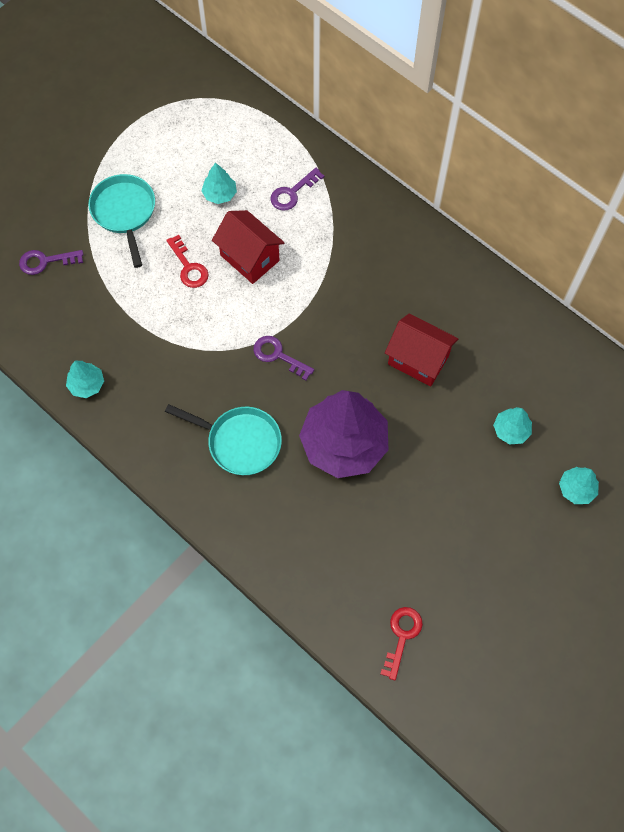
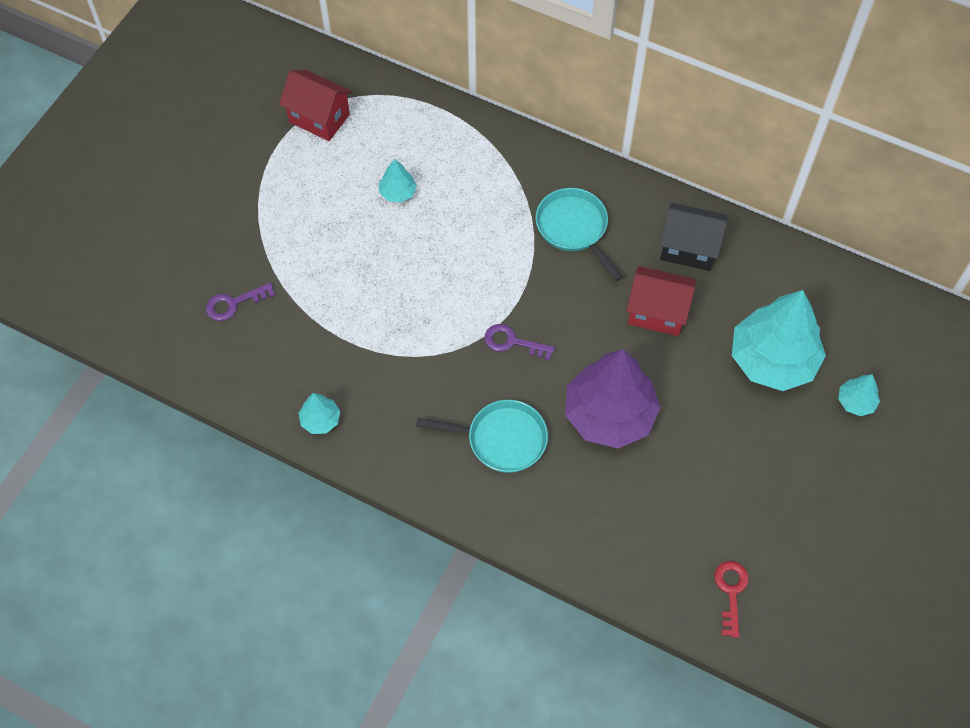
camera: 15 degrees left, 5 degrees down
(124, 212) = (302, 234): turquoise pan -> turquoise pan (574, 228)
(189, 267) = (389, 274): red key -> none
(250, 258) = (450, 250): red house -> red house (319, 118)
(292, 193) = (473, 174): purple key -> none
(467, 307) = (689, 248): none -> black house
(511, 430) = (772, 360): turquoise tree -> turquoise tree, size x2.27

